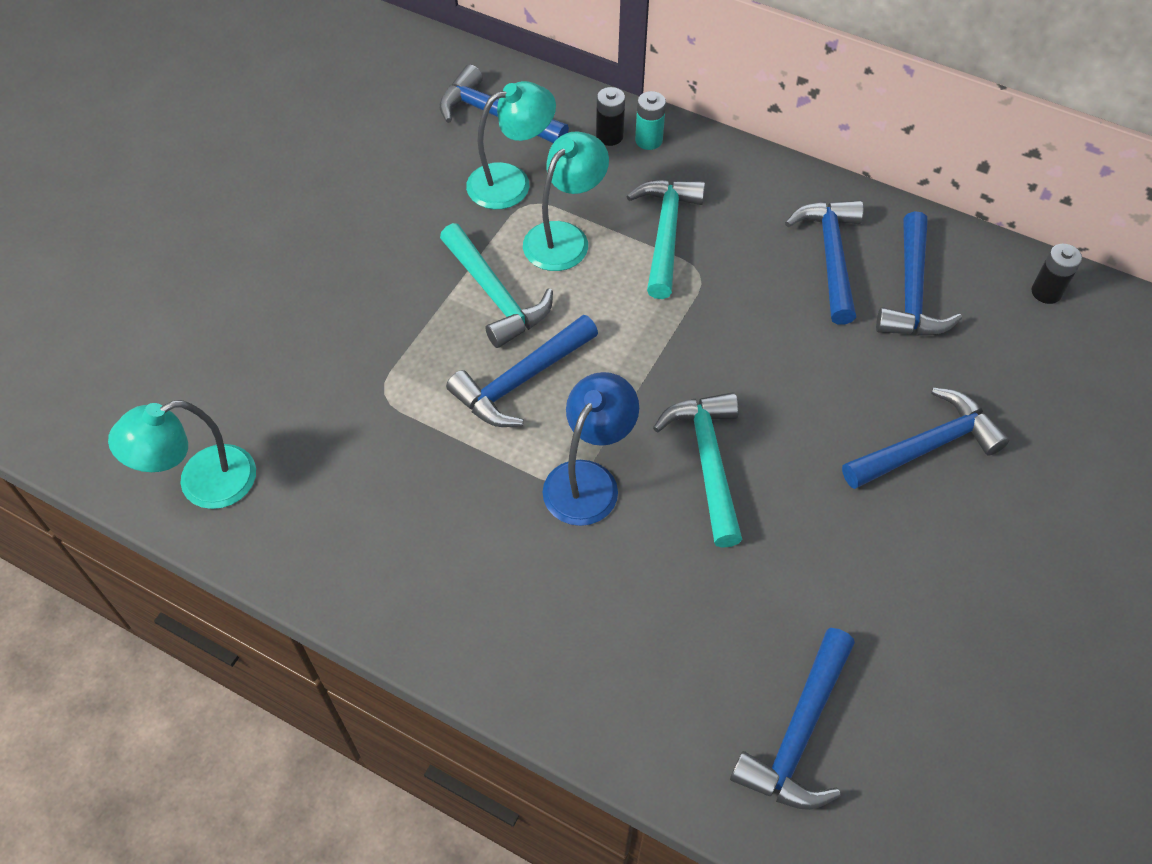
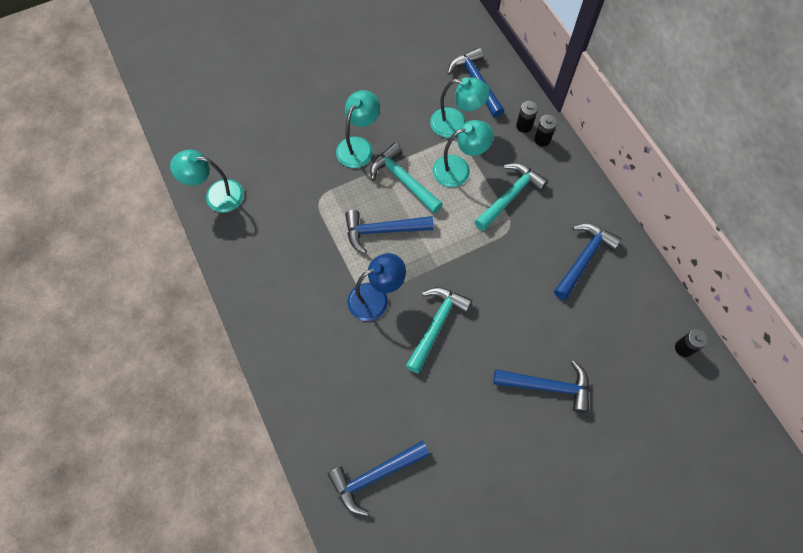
camera: 35 degrees right, 10 degrees up
(387, 286) = (359, 146): none -> turquoise lamp
(495, 295) = (403, 180): turquoise hammer -> turquoise hammer turned 135 degrees clockwise
(648, 140) = (542, 139): turquoise battery -> black battery
(911, 292) = (610, 303): blue hammer -> none

